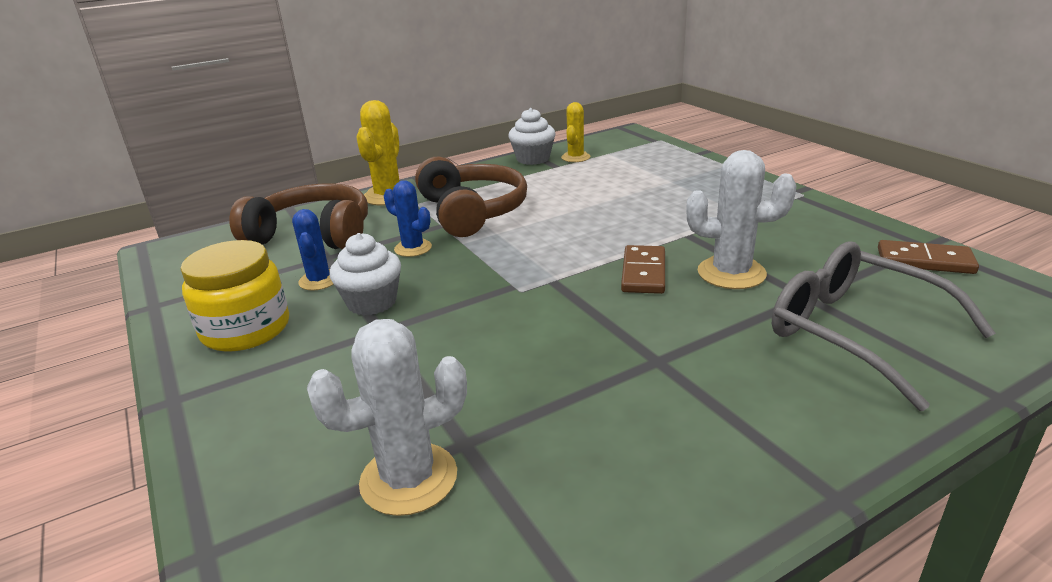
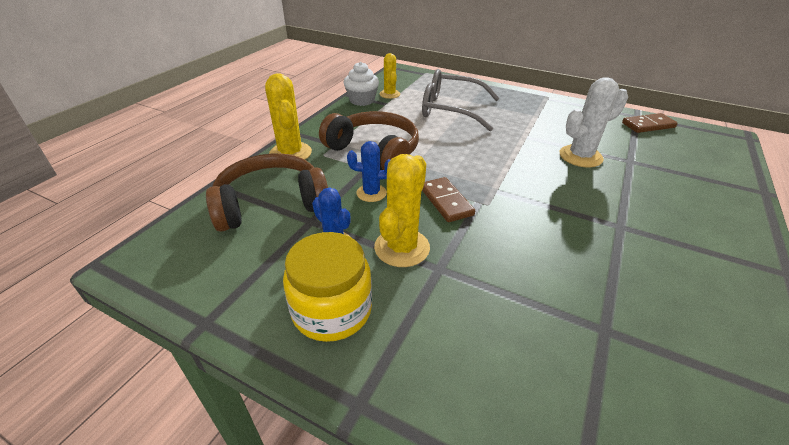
camera: 35 degrees left, 10 degrees up
(372, 302) = (402, 248): white cupcake -> yellow cactus
(409, 479) = (612, 373): white cactus -> none
(643, 273) = (538, 169): brown domino -> brown domino (446, 201)
(855, 332) = (676, 176): grey glasses -> grey glasses (451, 109)

